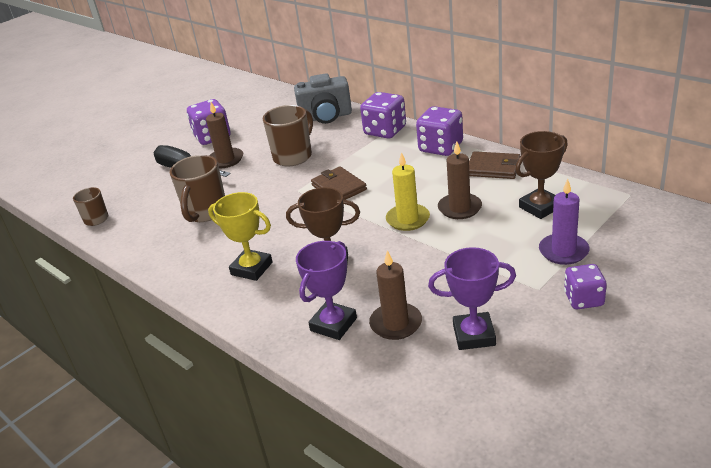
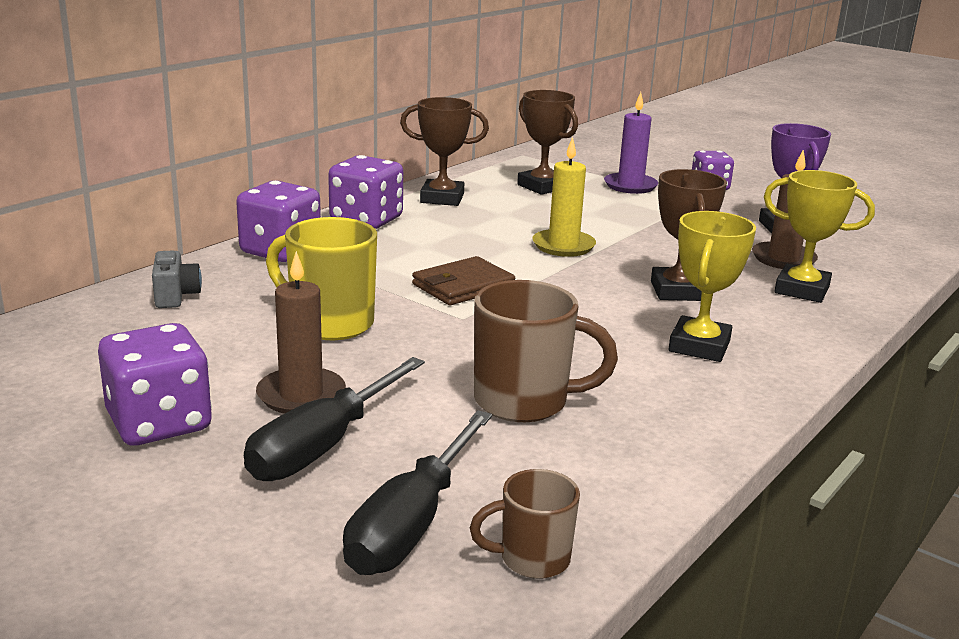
camera: 100 degrees left, 10 degrees down
(128, 193) = (412, 523): none -> black screwdriver
(293, 156) = (329, 323): brown mug -> yellow mug
(326, 117) = (176, 296): grey camera -> grey camera, size x0.52
(333, 324) = (801, 290): purple trophy -> yellow trophy
(459, 208) = (539, 219): brown candle -> none
(493, 168) = (442, 198): brown wallet -> brown trophy

